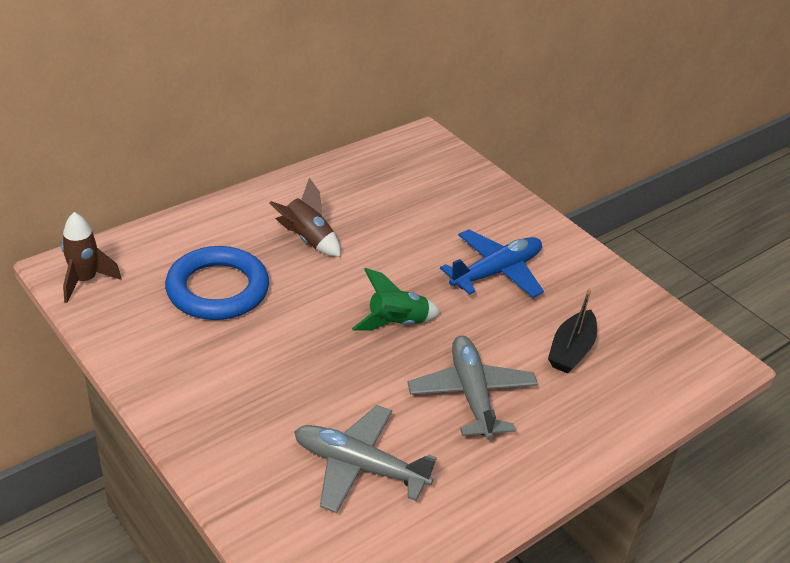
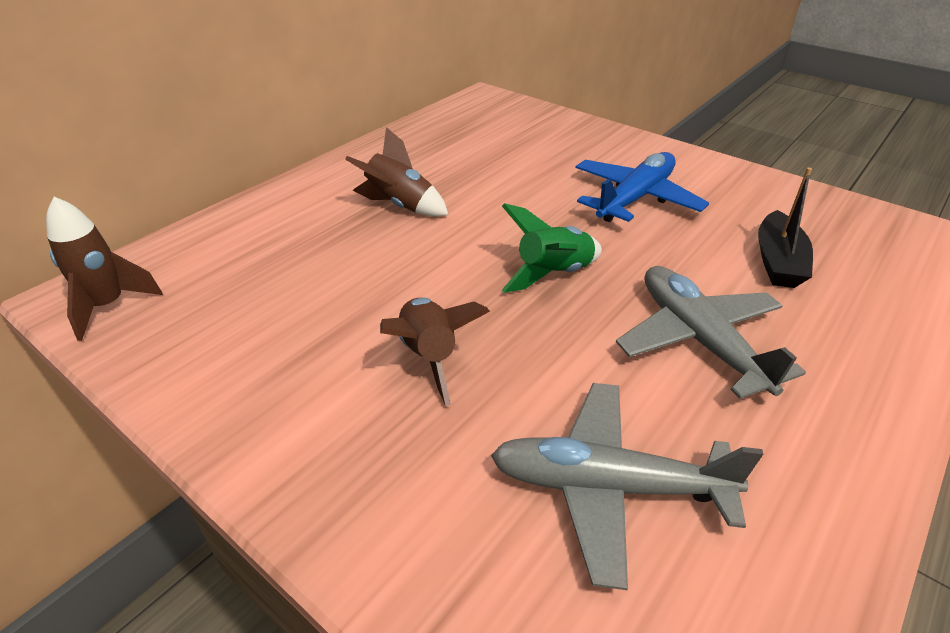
camera: 10 degrees left, 0 degrees up
(217, 289) = (302, 280): blue ring -> none
(284, 364) = (429, 357): none -> brown rocket

